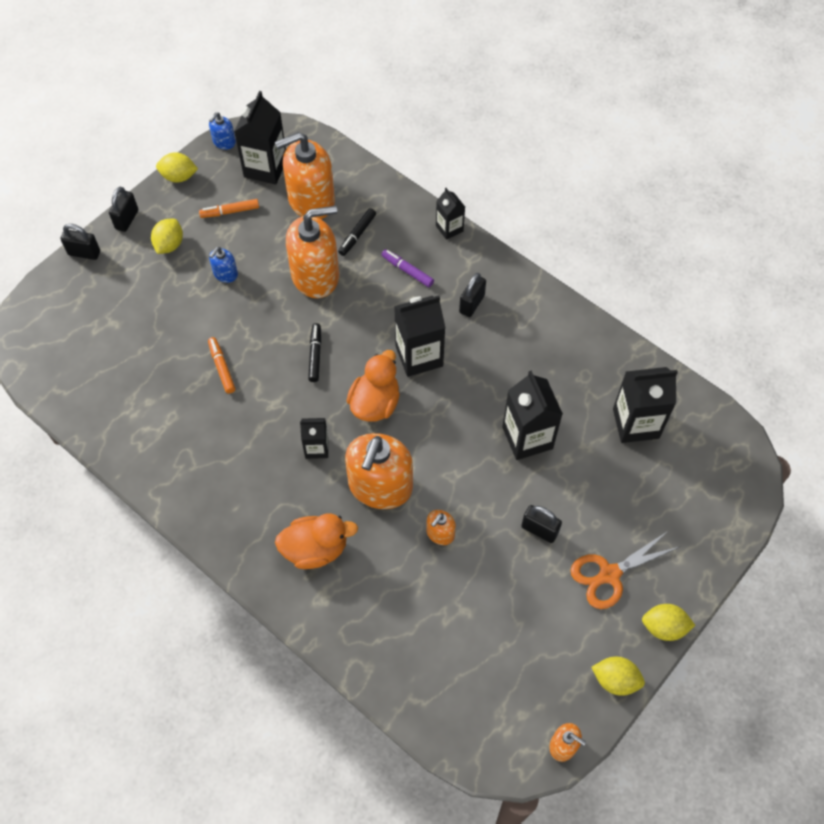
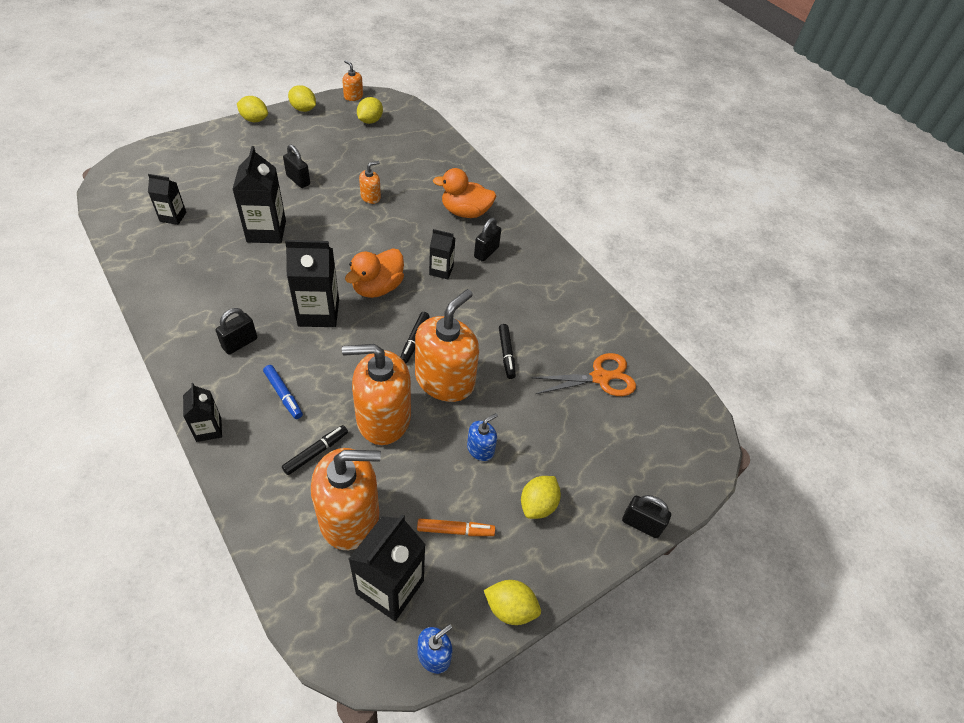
camera: 170 degrees left, 10 degrees down
(127, 219) = (586, 558): black padlock -> black padlock (486, 252)
(222, 368) = (506, 354): orange marker -> black marker
(380, 486) = (401, 233): orange soap dispenser -> orange soap dispenser (445, 380)
(407, 271) = (283, 395): purple marker -> blue marker
(510, 691) = (370, 121): none -> yellow lemon
(609, 574) = (268, 148): orange scissors -> orange scissors (600, 377)
(635, 423) = (173, 217): black carton -> black carton, size x0.57

